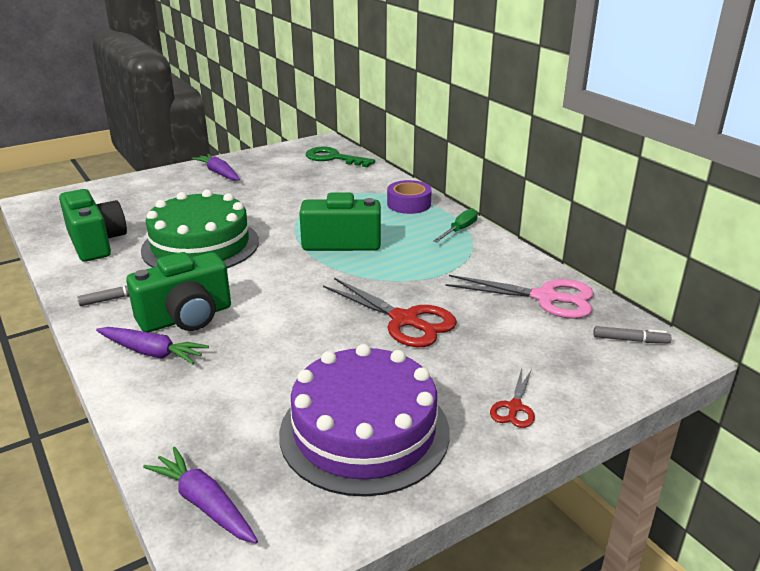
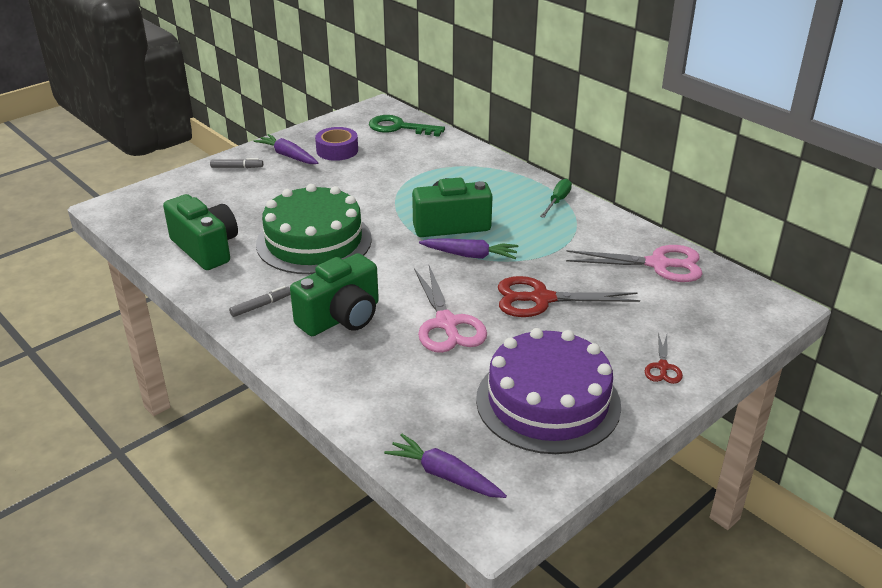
camera: 10 degrees left, 5 degrees up
(151, 352) = (328, 354): purple carrot -> purple carrot (470, 255)
(291, 334) = (446, 323): none -> pink scissors
(404, 320) = (542, 299): red scissors -> red scissors turned 150 degrees clockwise
(409, 204) = (498, 176): purple tape -> purple tape (337, 150)
(630, 340) = (740, 297): grey marker -> grey marker (237, 167)

